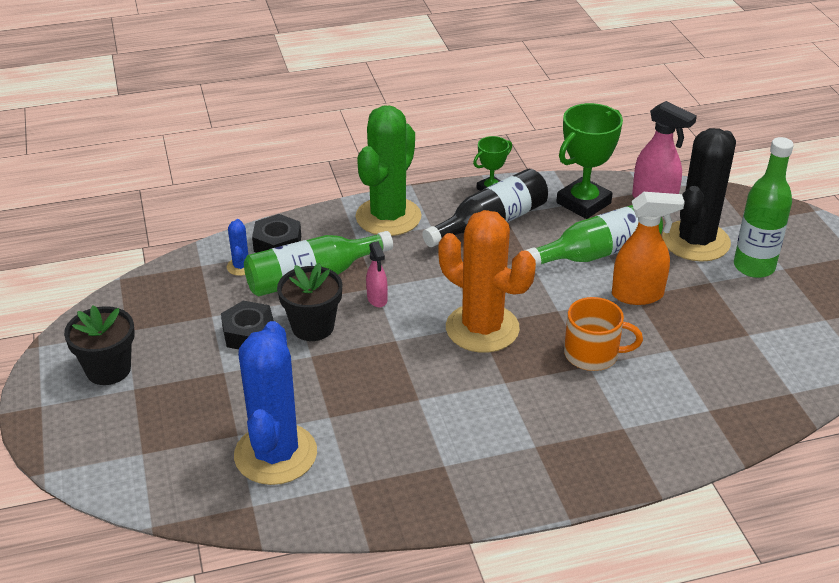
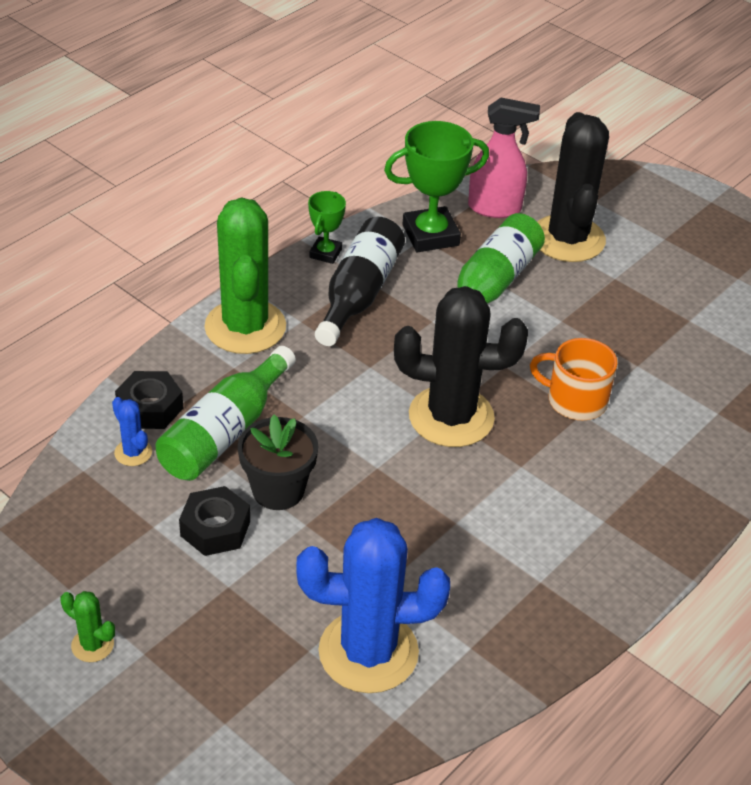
camera: 35 degrees left, 5 degrees up
(108, 369) = (92, 645): black flower pot -> green cactus
(275, 454) = (368, 652): blue cactus -> blue cactus turned 60 degrees counterclockwise
(377, 299) = (318, 429): pink spray bottle -> none
(482, 328) = (451, 417): orange cactus -> black cactus
(583, 203) = (430, 235): green trophy -> green trophy turned 60 degrees clockwise
(592, 354) = (575, 400): orange mug -> orange mug turned 135 degrees counterclockwise
(638, 295) = (563, 318): orange spray bottle -> none
(754, 267) = (639, 247): green bottle -> none

